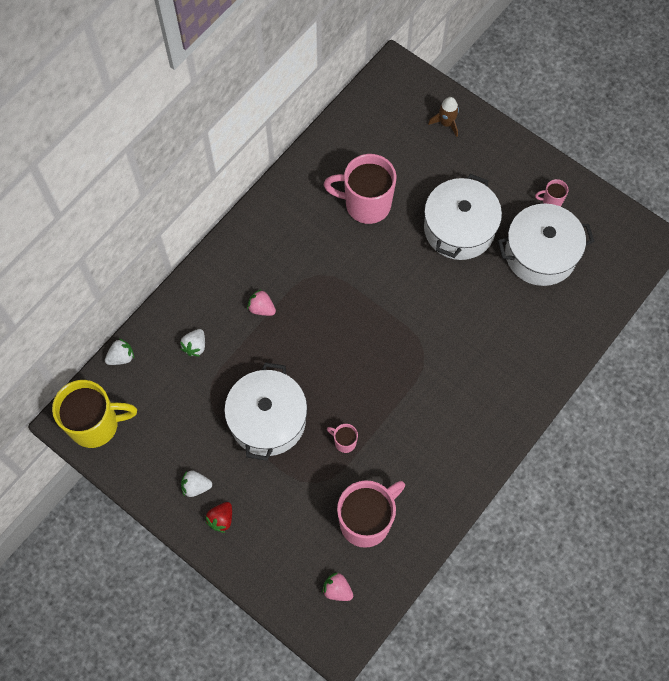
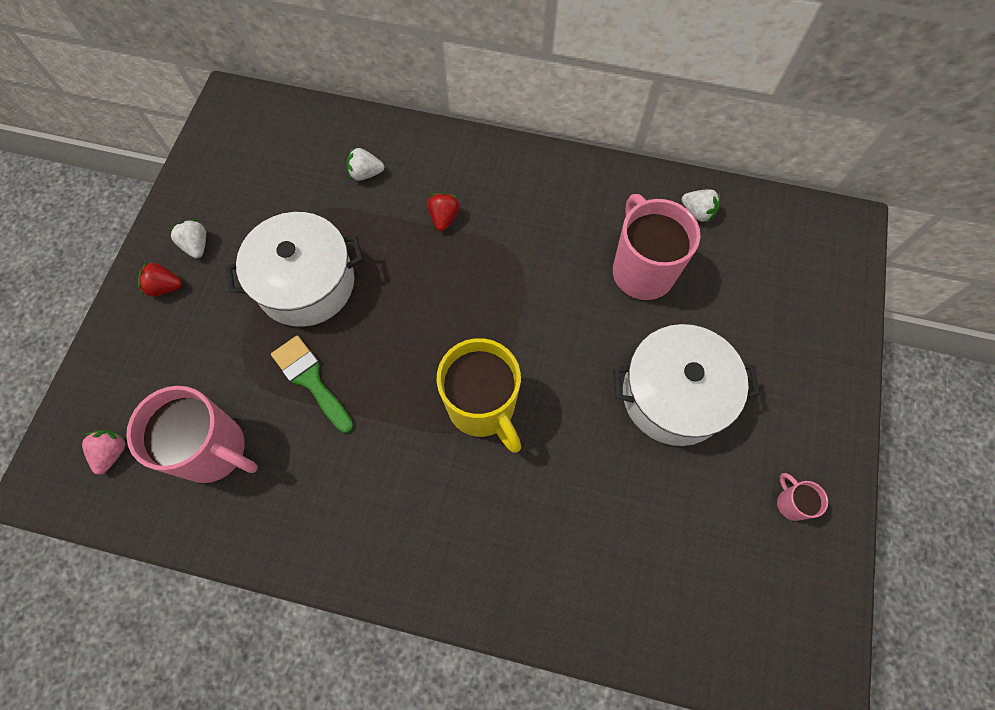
camera: 65 degrees right, 0 degrees up
(96, 424) = (235, 124): yellow mug -> yellow mug (482, 407)
(121, 357) = (322, 113): white strawberry -> white strawberry (697, 212)
(261, 308) = (444, 218): pink strawberry -> red strawberry
(344, 442) = (310, 379): pink mug -> green brush
(446, 123) = (815, 316): brown rocket -> none
(540, 254) = (699, 521): white pot -> none

